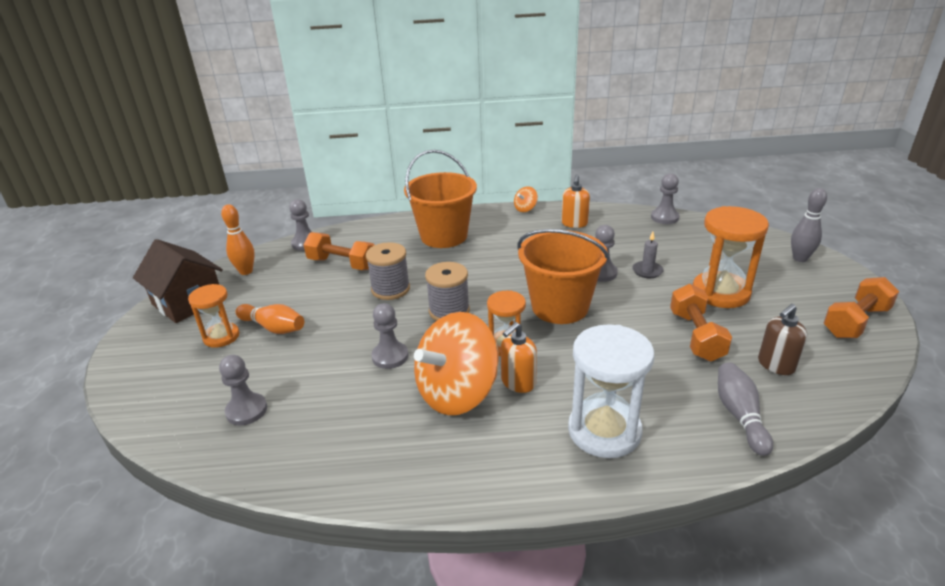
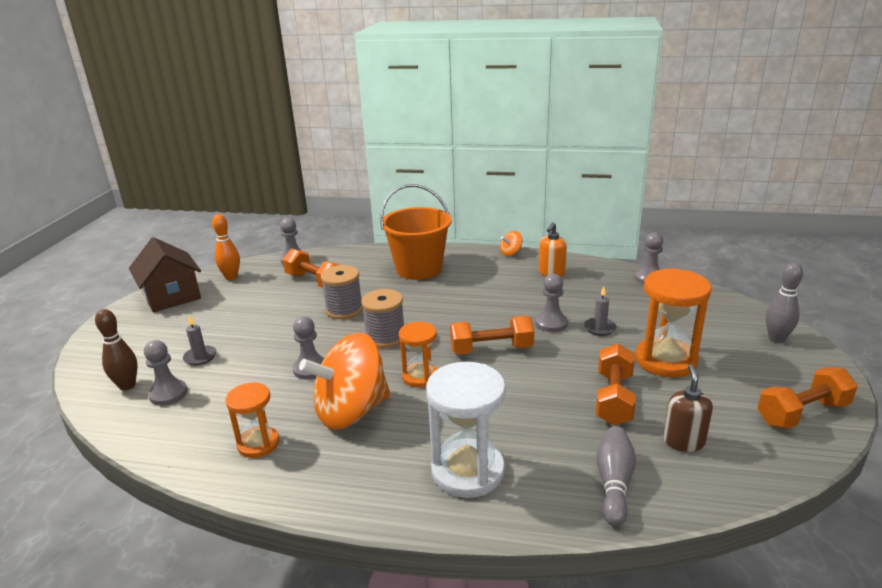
camera: 15 degrees right, 5 degrees down
(192, 410) = (127, 385): none -> brown bowling pin
(221, 337) = (182, 329): orange hourglass -> orange hourglass (258, 444)
(260, 364) = (200, 357): none -> grey candle
(273, 328) = (227, 328): orange bowling pin -> none
(518, 382) = (411, 412): orange soap dispenser -> none
(560, 307) = (491, 349): orange bucket -> orange dumbbell
(776, 365) = (683, 441): brown soap dispenser -> brown soap dispenser turned 120 degrees clockwise

